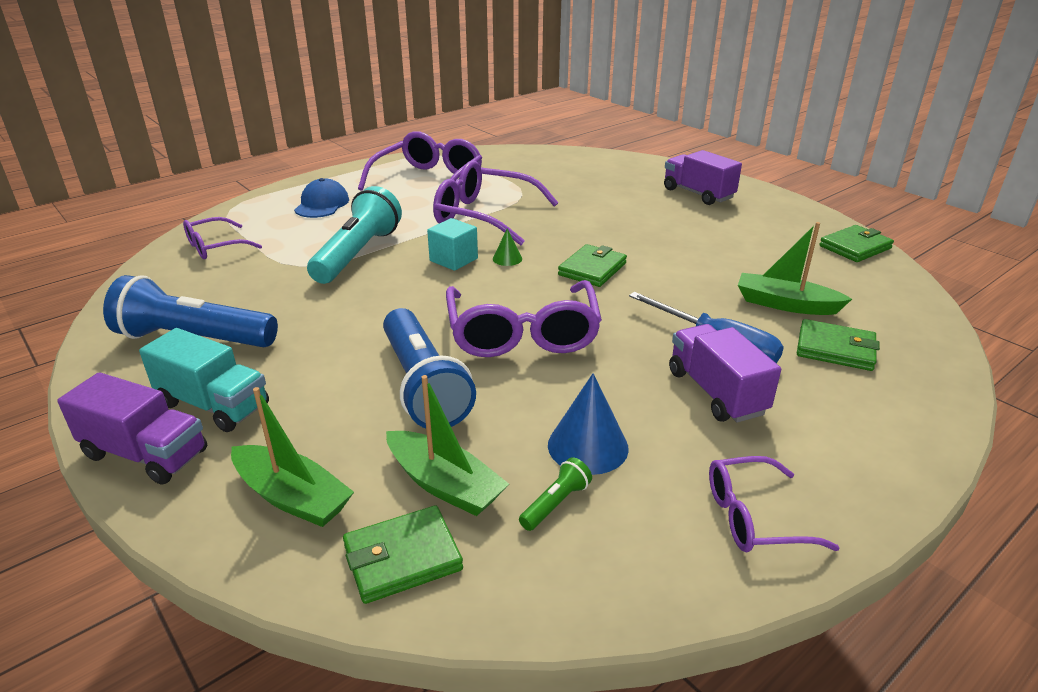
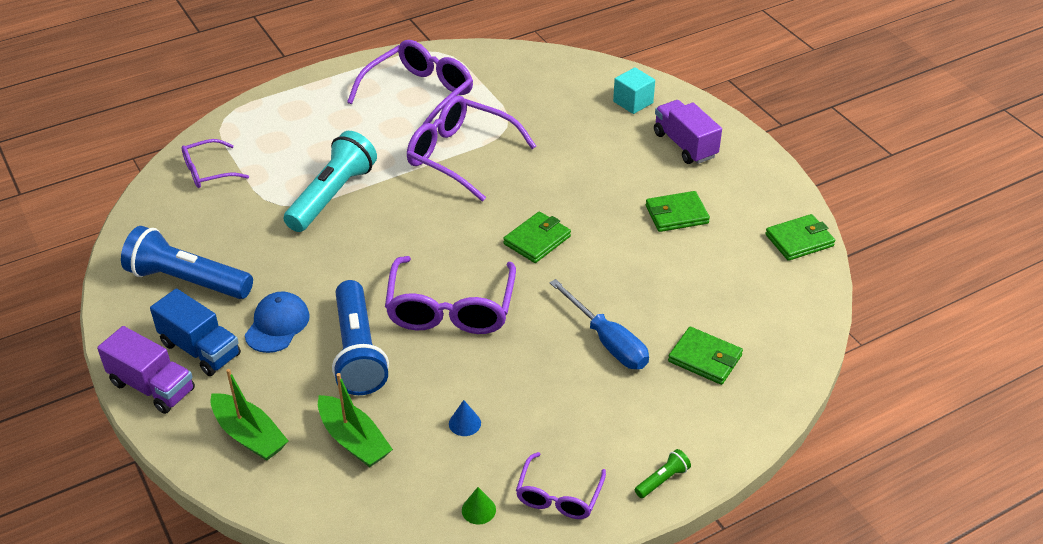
camera: 10 degrees right, 10 degrees up
(213, 405) = (200, 349): turquoise truck -> blue truck
(322, 204) = (310, 121): blue cap -> blue cap (277, 325)
(402, 558) = (314, 490): green wallet -> green wallet (676, 214)
(453, 260) = (416, 213): turquoise cube -> turquoise cube (633, 102)
(507, 258) = (464, 217): green cone -> green cone (478, 510)
(556, 503) = (426, 465): green flashlight -> green flashlight (662, 480)
(588, 446) = (464, 423): blue cone -> blue cone, size x0.54
(716, 392) = (583, 388): purple truck -> none
(755, 517) = (559, 495): purple glasses -> purple glasses turned 75 degrees counterclockwise
(785, 304) = (690, 304): green boat -> none

